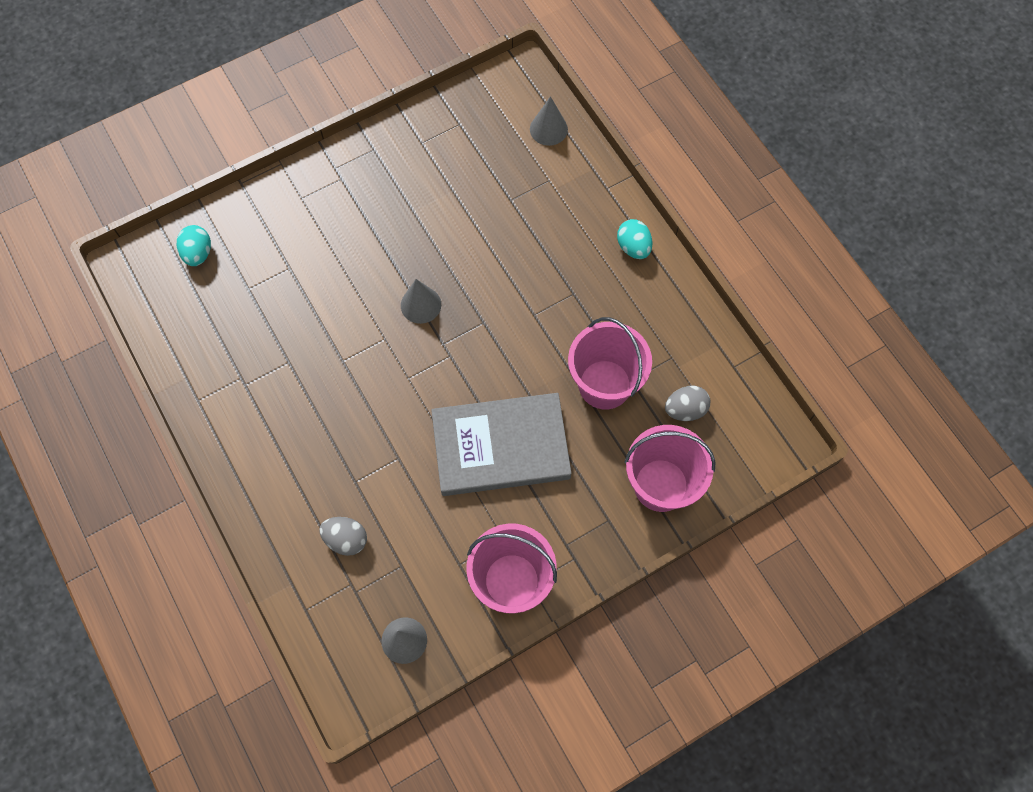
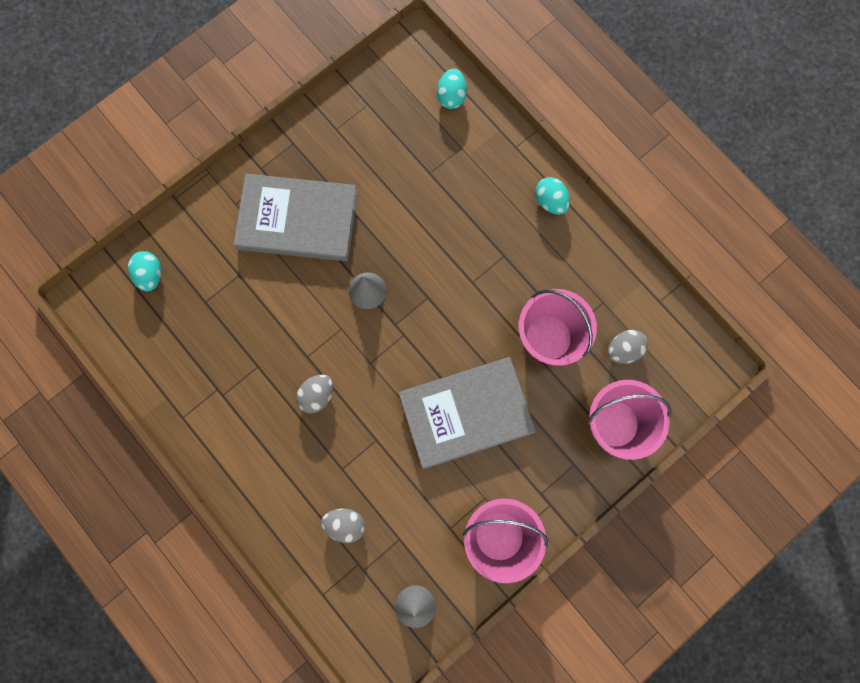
camera: 10 degrees left, 10 degrees up
(345, 401) = (317, 395): none -> grey egg
(362, 224) = (297, 220): none -> grey book
(548, 129) = (451, 96): grey cone -> turquoise egg

